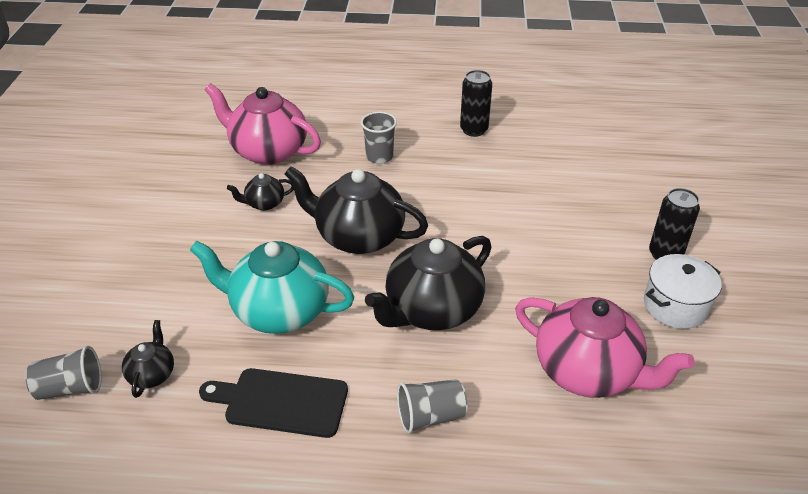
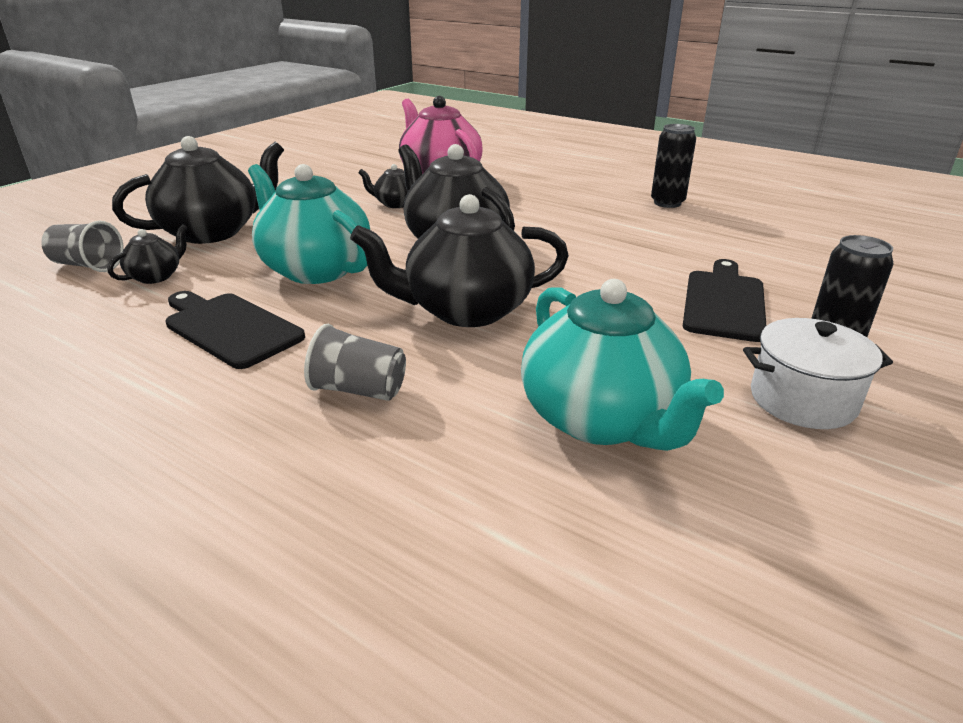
camera: 30 degrees right, 10 degrees down
(138, 300) = (213, 232): none -> black teapot
(379, 157) = (542, 199): grey cup -> none
(583, 234) = (724, 302): none -> black cutting board
(588, 371) = (602, 419): pink teapot -> turquoise teapot

